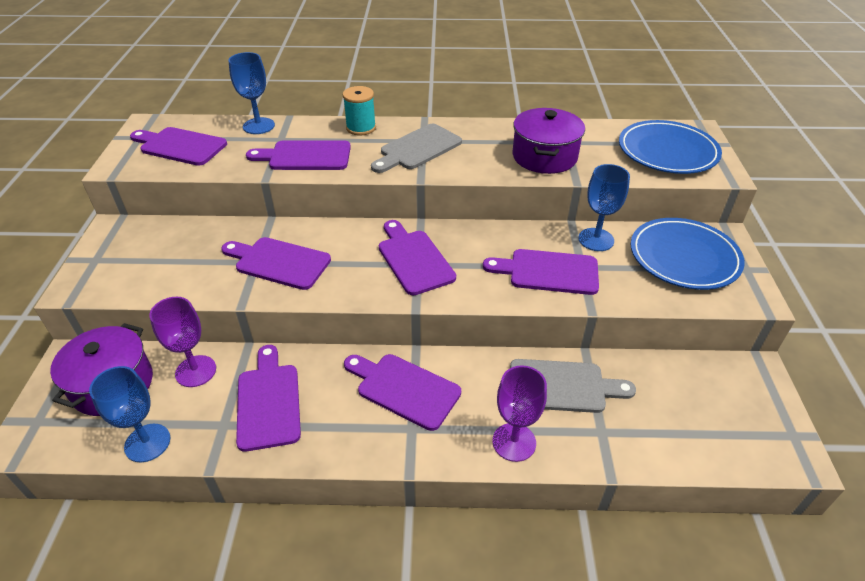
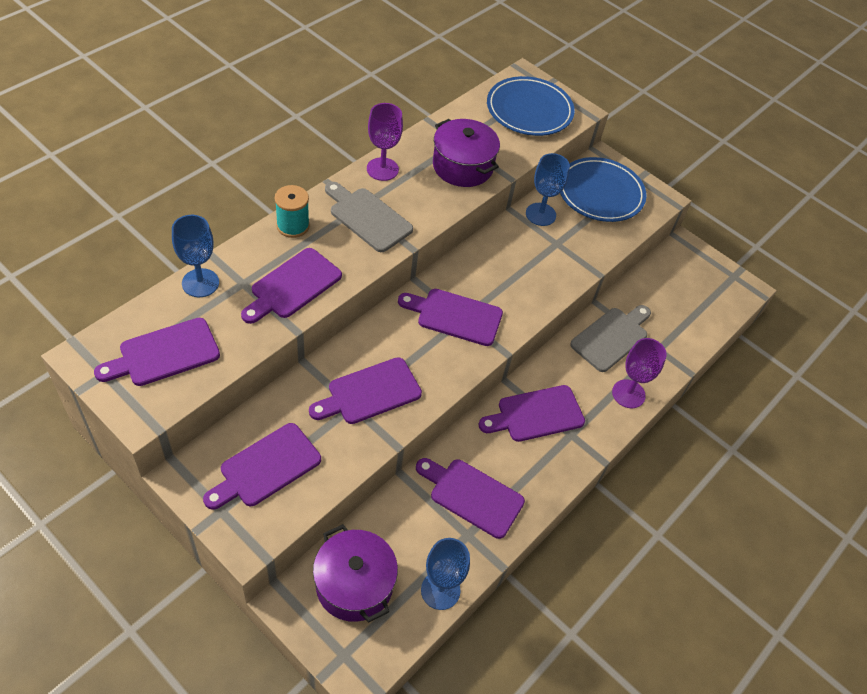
camera: 55 degrees left, 10 degrees up
(196, 371) = (395, 522): purple goblet -> purple goblet (382, 169)
(418, 149) = (368, 218): grey cutting board -> grey cutting board turned 135 degrees clockwise
(548, 272) = (544, 262): purple cutting board -> purple cutting board (266, 467)

